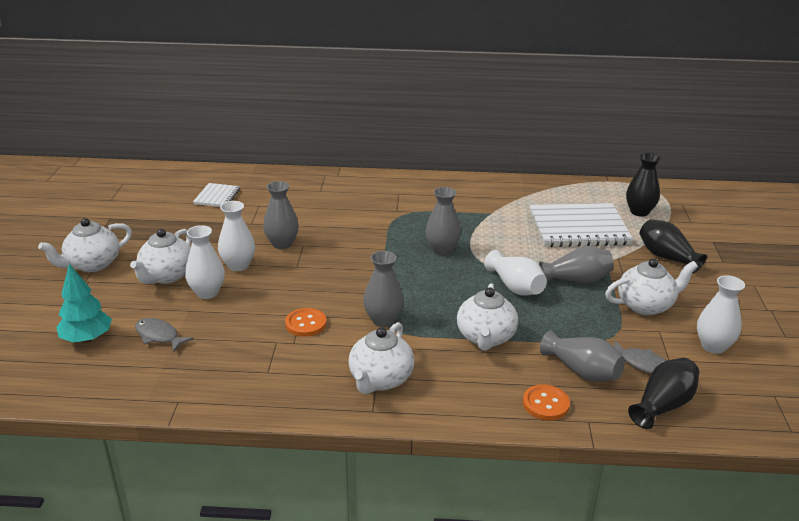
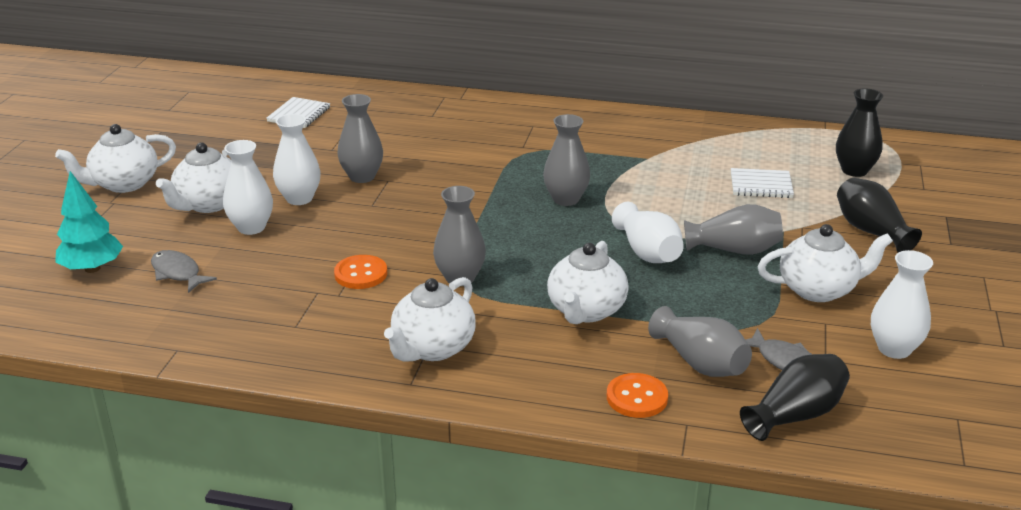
camera: 10 degrees right, 0 degrees up
(578, 228) = (761, 185): white notebook -> white notebook, size x0.49

